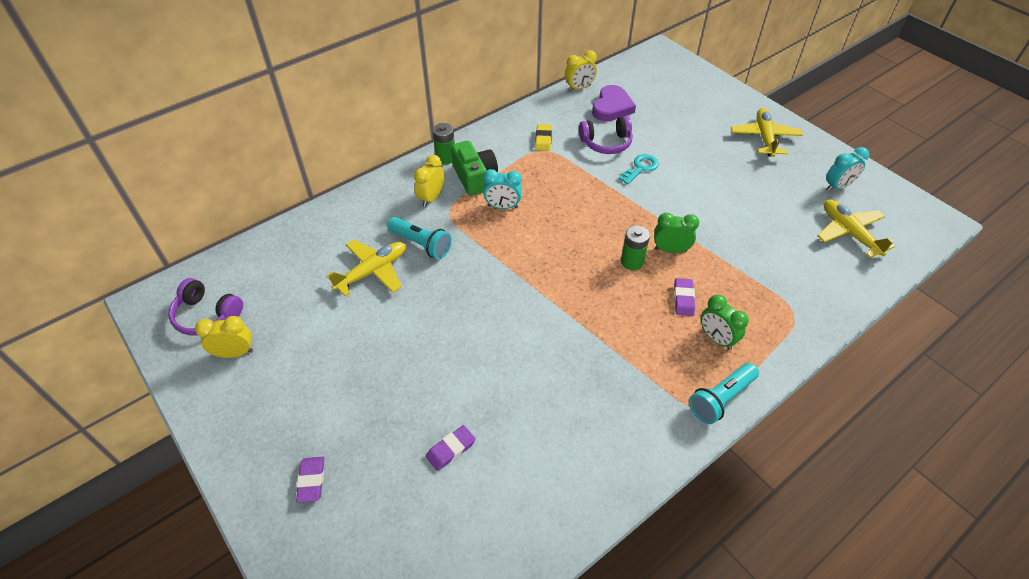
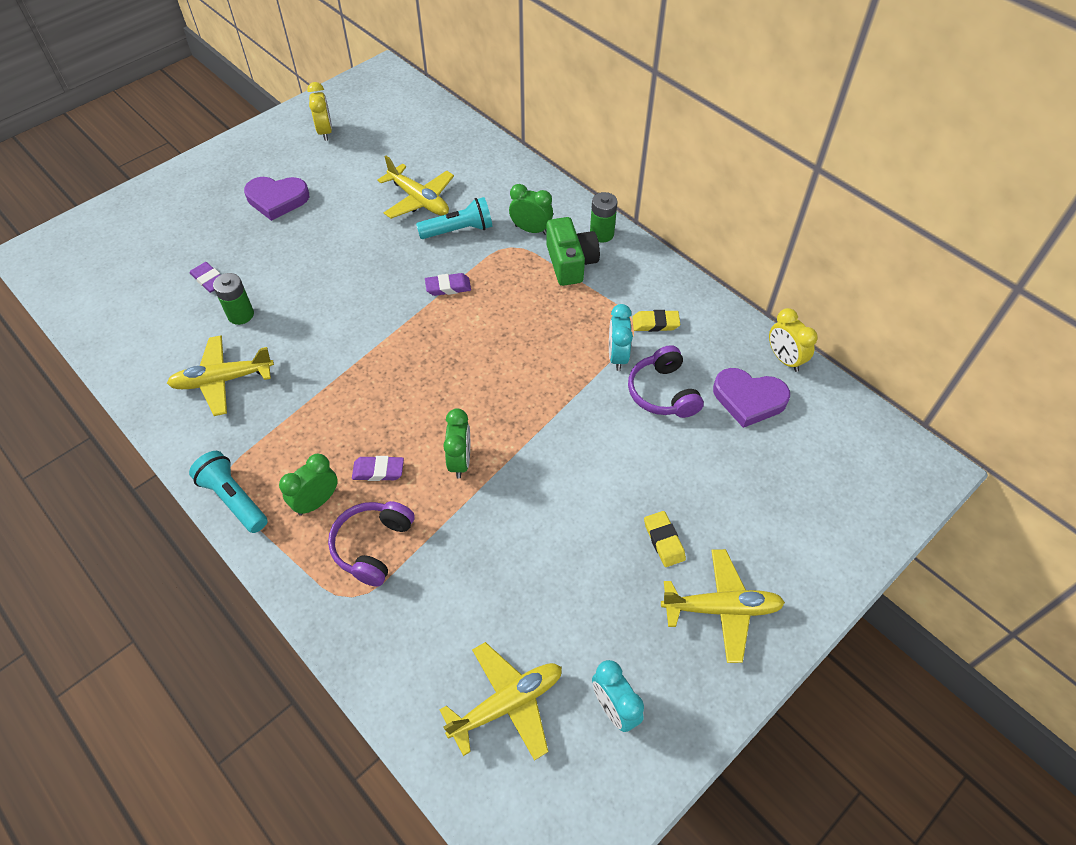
camera: 85 degrees right, 5 degrees up
(206, 315) = (367, 107): purple headphones -> purple headphones (372, 546)
(311, 481) = (195, 199): purple eraser -> purple eraser (448, 287)
(337, 393) = (277, 199): none -> purple heart
(421, 244) = (458, 230): turquoise flashlight -> turquoise flashlight turned 135 degrees counterclockwise
(431, 198) = (531, 230): yellow clock -> green clock
(474, 177) = (570, 263): green camera -> green camera turned 75 degrees counterclockwise
(502, 207) = (523, 292): turquoise clock -> turquoise clock (617, 356)
(590, 421) = (222, 380): none -> yellow plane
(632, 262) = (438, 419): green battery -> green battery (241, 315)
(640, 168) = (616, 432): turquoise key -> none
(723, 155) = (664, 540): none -> yellow eraser

